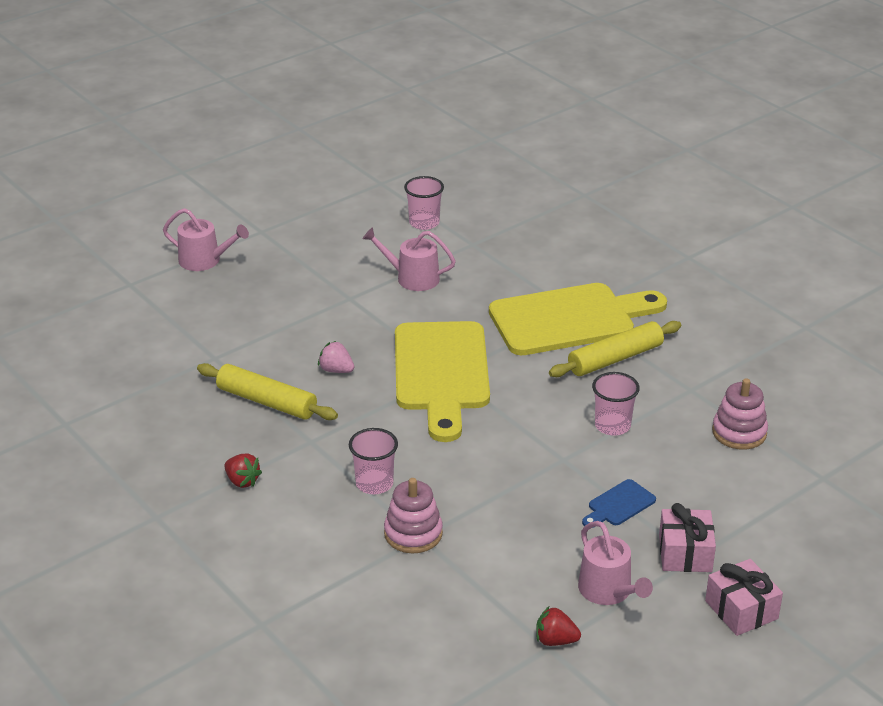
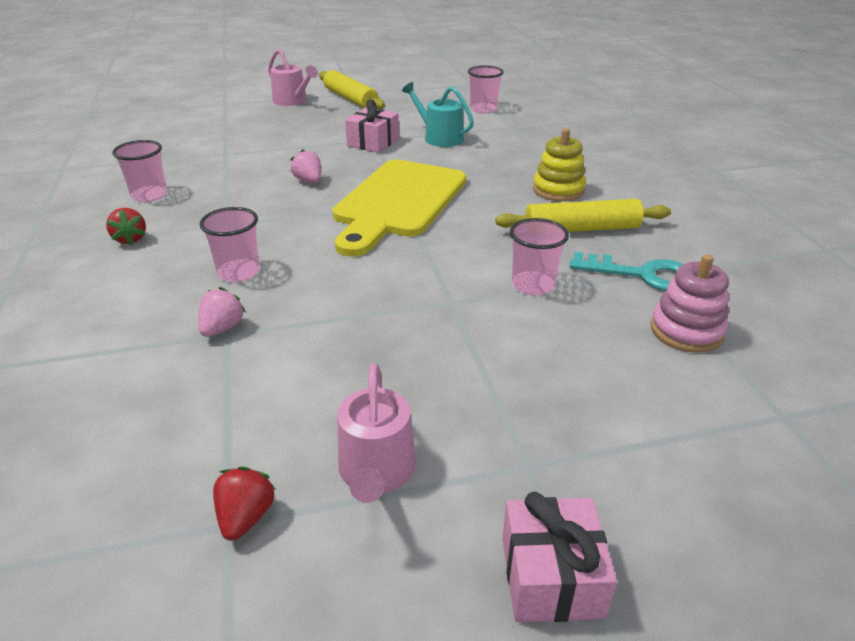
camera: 25 degrees right, 0 degrees up
(200, 430) = (149, 195): none -> pink cup
(266, 402) = (226, 189): yellow rolling pin -> yellow rolling pin (350, 99)
(412, 278) = (439, 138): pink watering can -> turquoise watering can
(413, 533) = (222, 328): pink stacking toy -> pink strawberry
(555, 640) = (246, 517): red strawberry -> red strawberry turned 60 degrees clockwise
(569, 319) = (558, 190): yellow cutting board -> yellow stacking toy
(619, 505) = (476, 367): blue cutting board -> none
(685, 553) = (520, 455): pink gift -> pink gift (373, 142)
(686, 392) = (643, 275): none -> turquoise key

